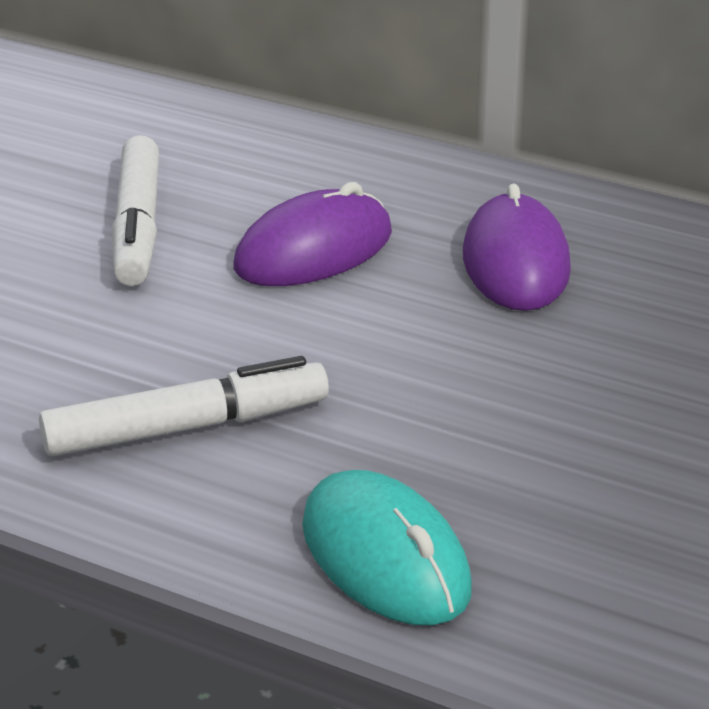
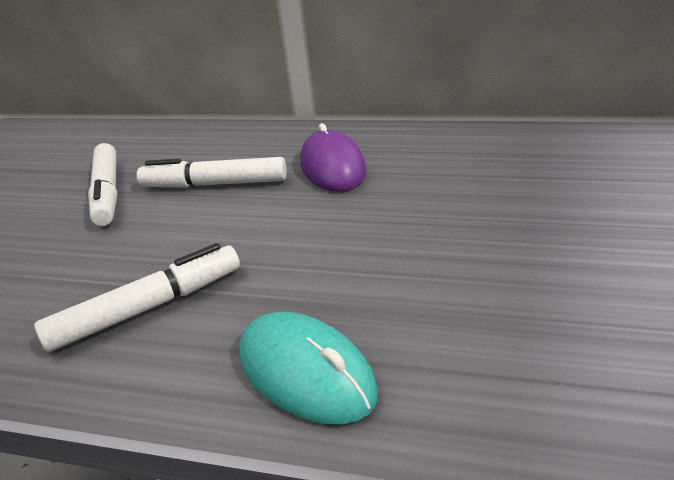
camera: 10 degrees left, 0 degrees up
(313, 250) = (214, 184): purple mouse -> white marker

